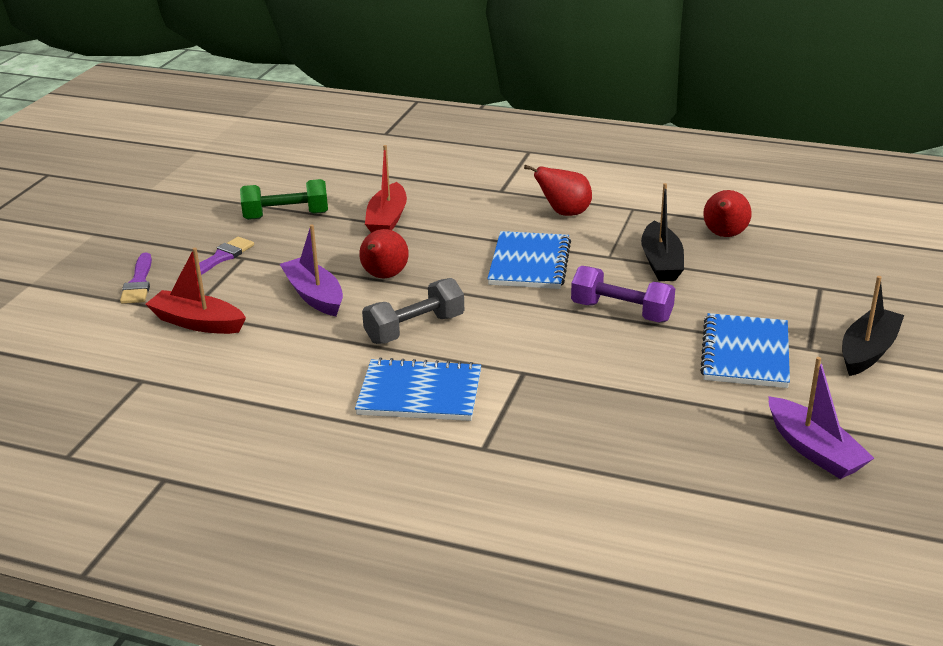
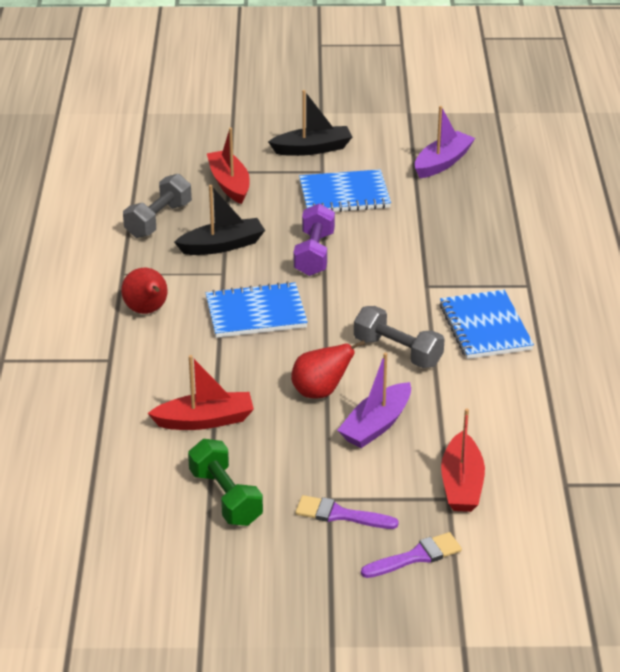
camera: 110 degrees left, 5 degrees up
(724, 235) = (158, 220): red pear -> grey dumbbell
(790, 283) = (229, 184): none -> red boat
(868, 351) = (312, 149): black boat -> black boat turned 150 degrees clockwise

